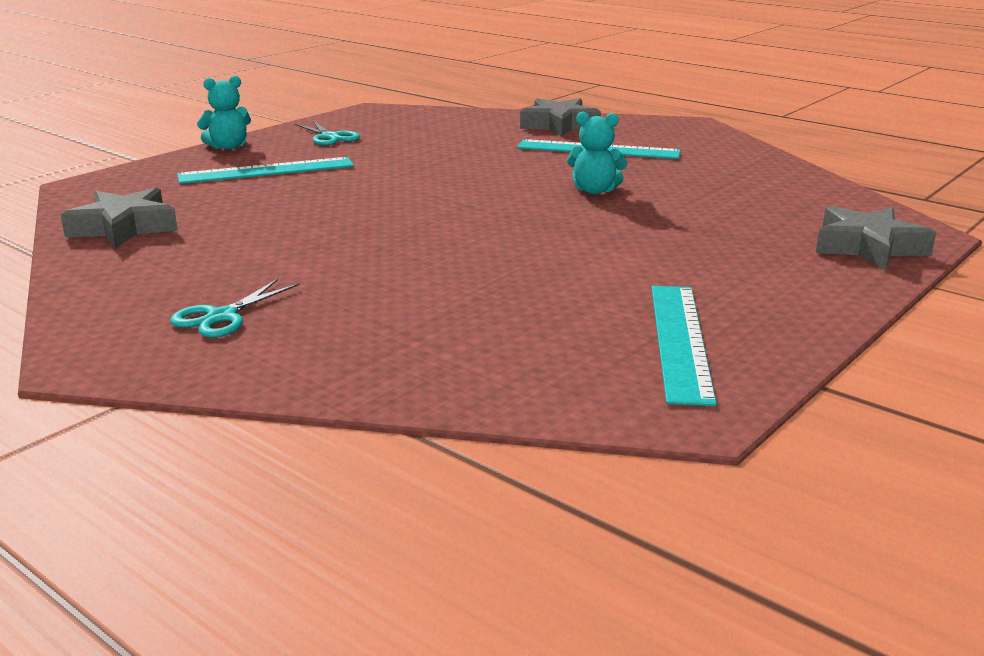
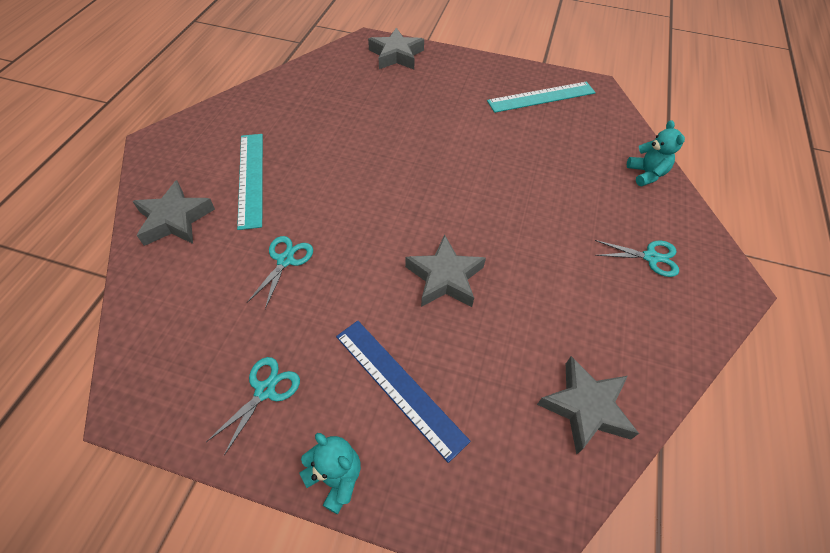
camera: 115 degrees left, 30 degrees up
(267, 171) = (399, 386): turquoise ruler -> blue ruler
(357, 203) = (445, 277): none -> grey star
(461, 152) = (285, 260): none -> turquoise scissors
(594, 190) = (354, 160): turquoise teddy bear -> turquoise teddy bear (646, 174)

